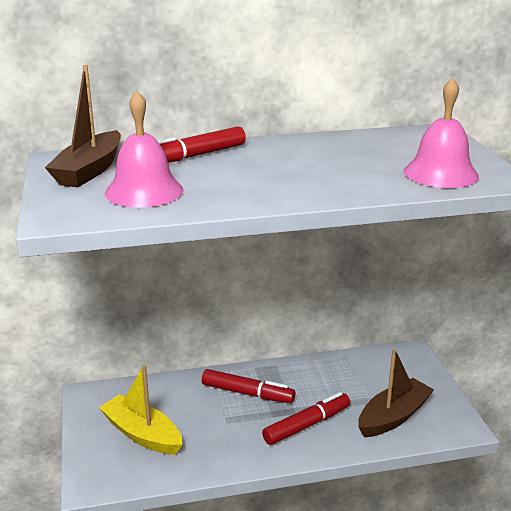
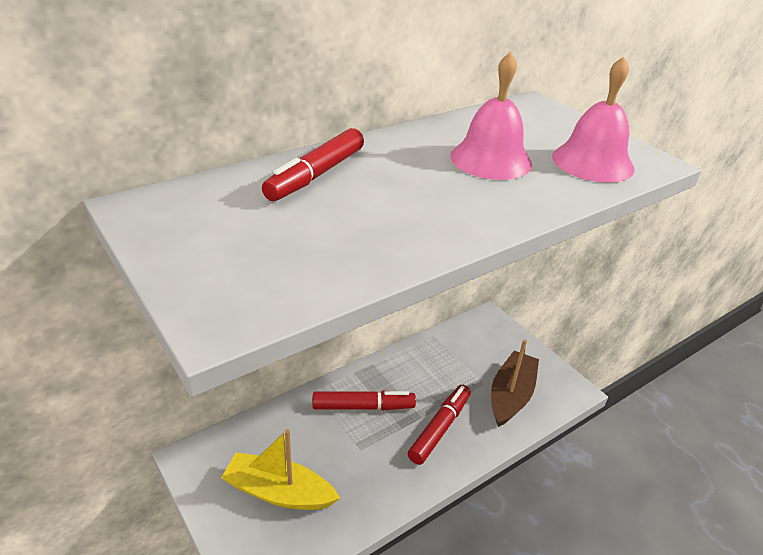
camera: 25 degrees left, 10 degrees up
(89, 171) = (199, 221): brown boat -> none
(144, 191) = (301, 246): pink bell -> pink bell (491, 159)

